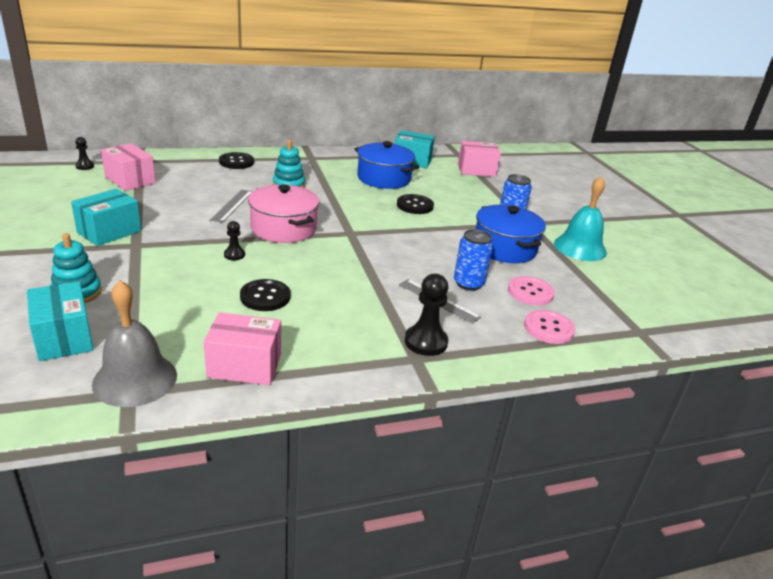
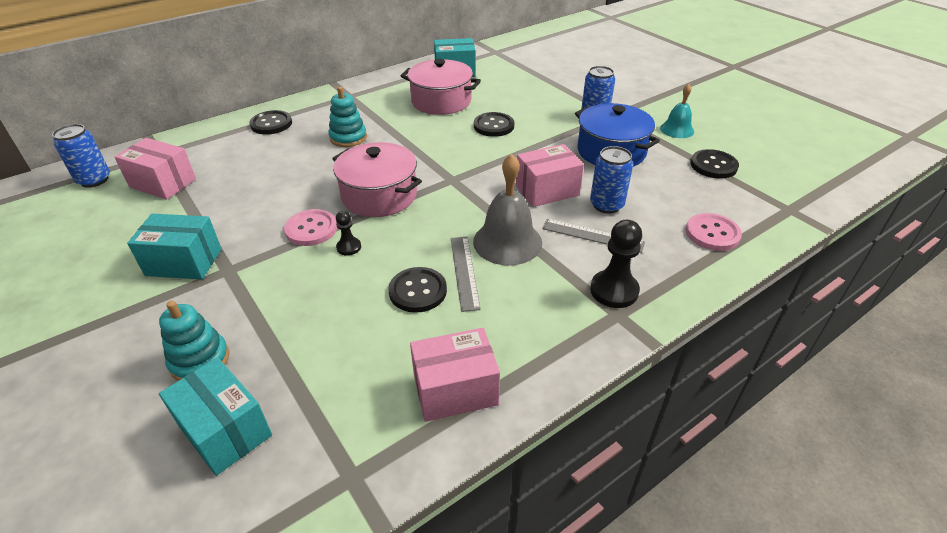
camera: 15 degrees left, 10 degrees up
(85, 166) = (94, 180): black pawn -> blue can
(109, 232) = (184, 262): turquoise box -> turquoise box turned 75 degrees clockwise
(135, 379) = (347, 455): grey bell -> grey bell (507, 242)
(232, 205) = (304, 182): grey ruler -> grey ruler (464, 272)
(384, 178) = (441, 101): blue pot -> pink pot
(476, 170) = (524, 66): pink box -> pink box (547, 190)
(530, 292) = (668, 196): pink button -> pink button (311, 229)
(580, 247) = (677, 129): turquoise bell -> turquoise bell, size x0.61
(592, 281) = (713, 165): none -> black button

